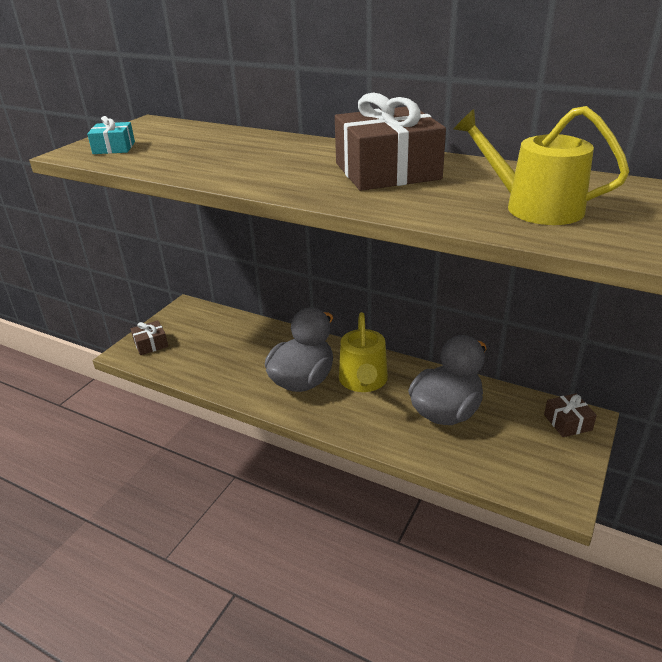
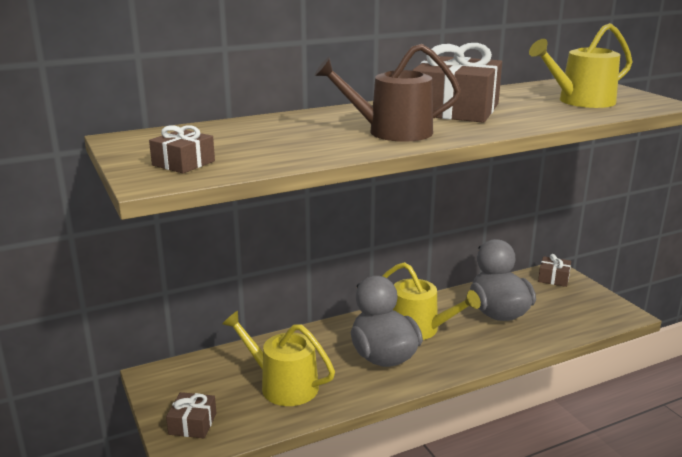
camera: 55 degrees left, 10 degrees down
(114, 148) = (183, 163): turquoise gift -> brown gift
(221, 356) = (283, 385): none -> yellow watering can
(272, 171) = (392, 132): none -> brown watering can

